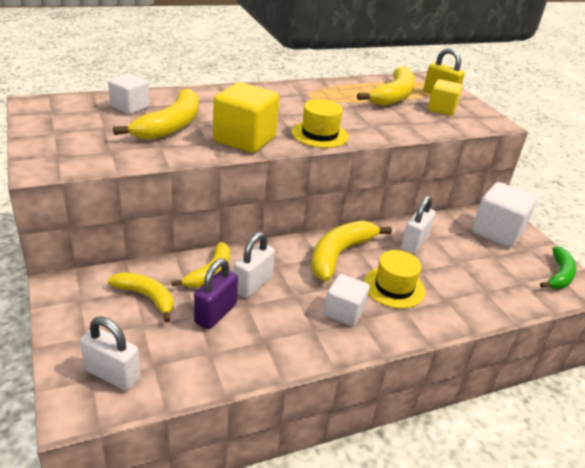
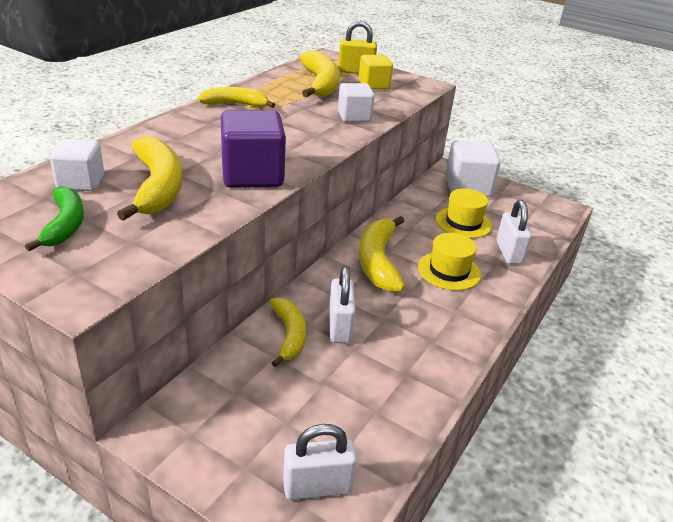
camera: 35 degrees left, 0 degrees up
(146, 297) = (258, 392): yellow banana -> yellow banana (235, 104)
(215, 313) = (339, 372): purple padlock -> none
(245, 139) = (252, 175): yellow cube -> purple cube
(319, 134) = (311, 144): yellow hat -> yellow hat (463, 222)
(344, 312) = (437, 312): white cube -> white cube (354, 117)
(414, 243) = (422, 224): white padlock -> white padlock (508, 253)
(559, 275) = (540, 205): green banana -> green banana (65, 225)

